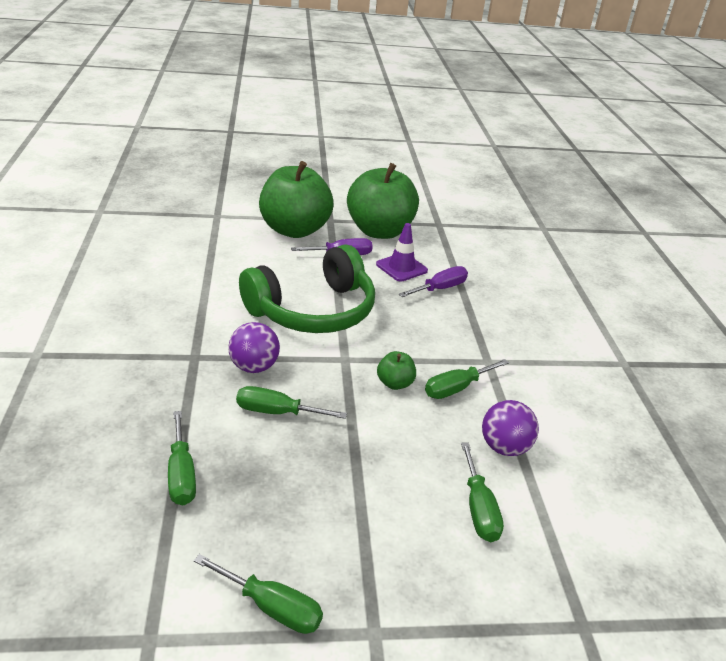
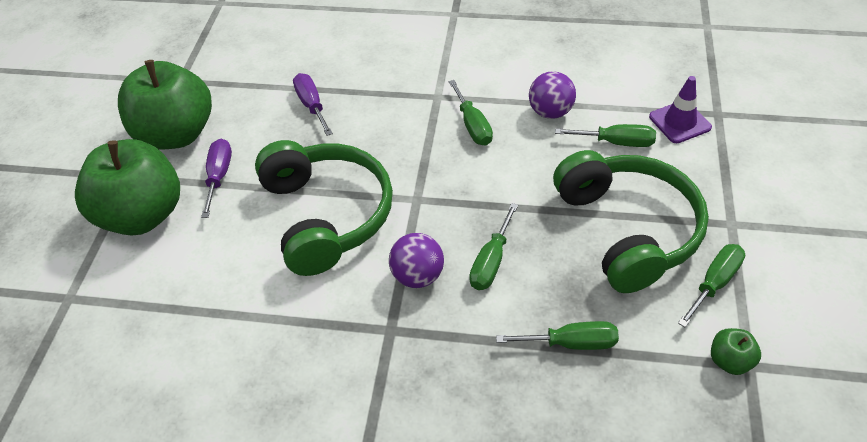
camera: 70 degrees left, 15 degrees up
(340, 521) = (628, 230): none -> green headphones
(395, 383) = (460, 167): green apple -> green apple (730, 361)
(401, 267) = (262, 128): purple traffic cone -> purple traffic cone (679, 122)

